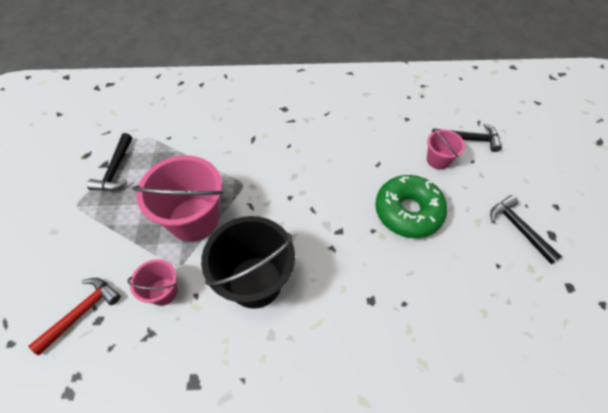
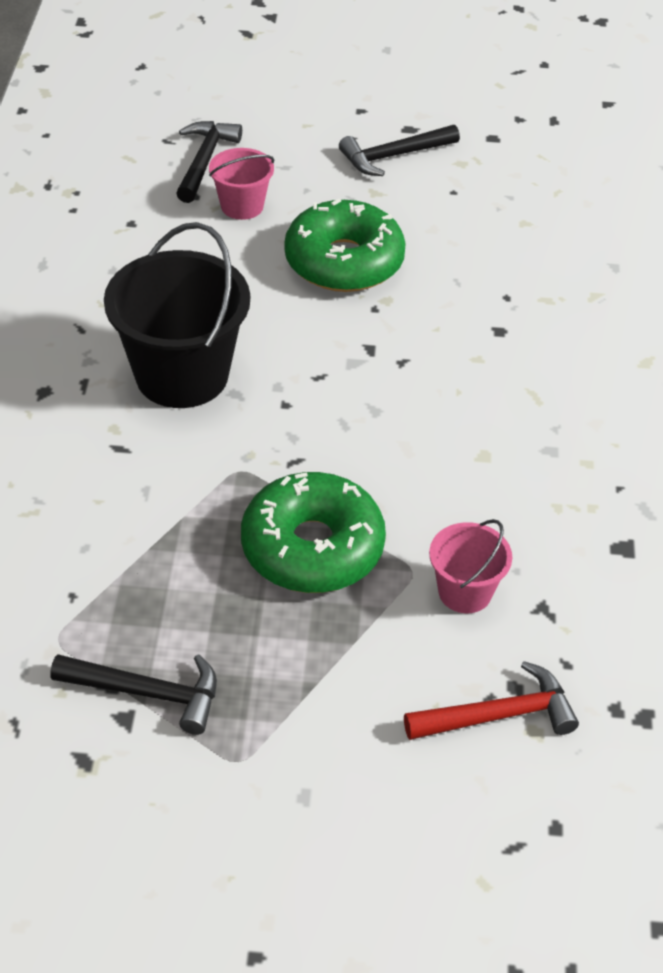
camera: 85 degrees left, 10 degrees down
(82, 312) = (498, 715): red hammer -> red hammer turned 120 degrees clockwise
(194, 219) = (312, 547): pink bucket -> green donut
(255, 282) = (456, 463): black bucket -> black bucket (182, 375)

